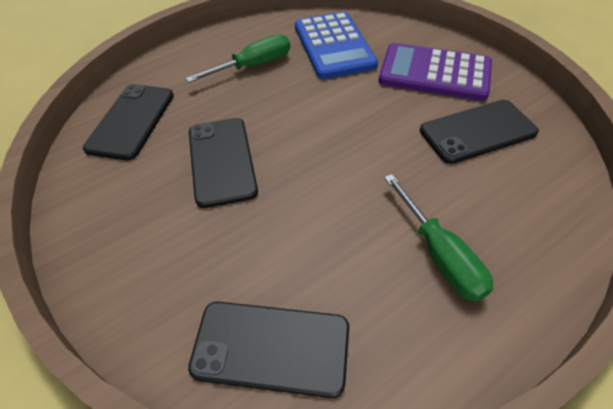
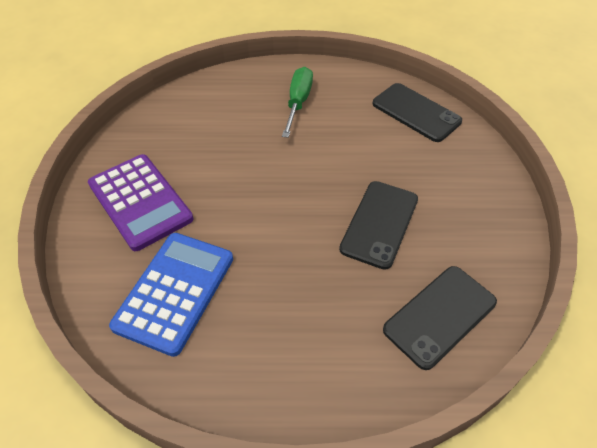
camera: 145 degrees left, 0 degrees up
(254, 65) = (275, 317): green screwdriver -> none
(477, 132) = (186, 143): black phone -> none

